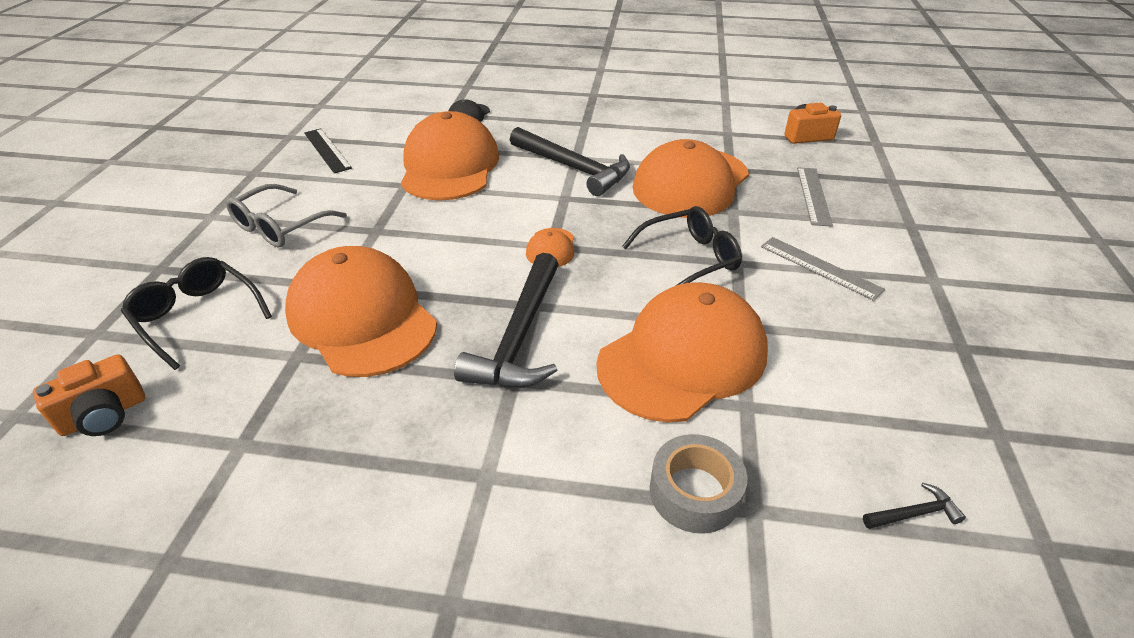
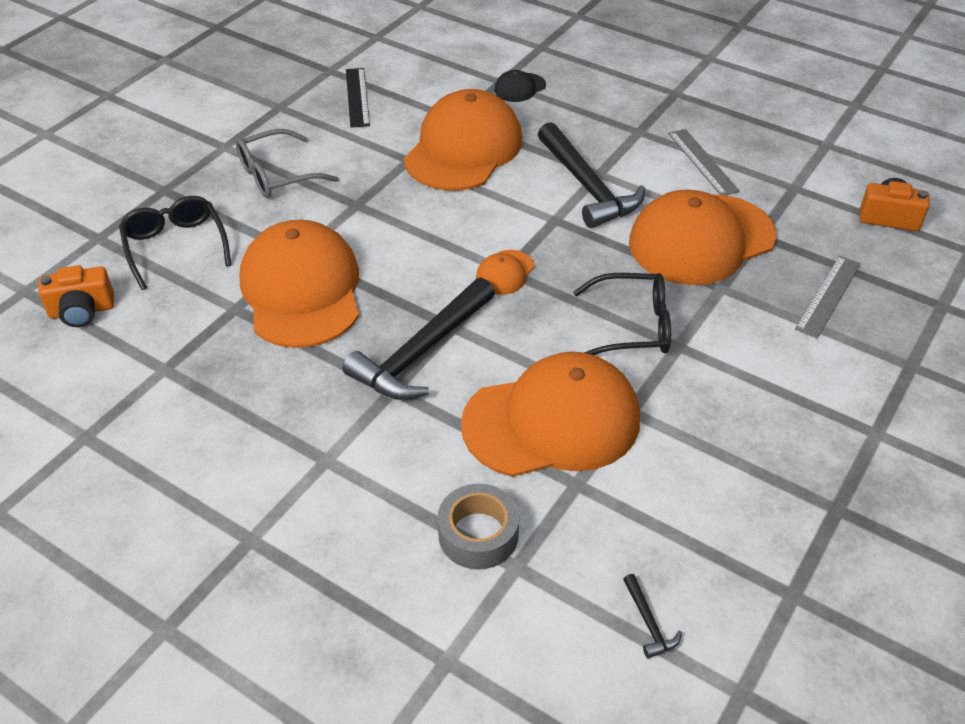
camera: 25 degrees right, 5 degrees up
(820, 268) = (761, 379): grey ruler -> grey ruler (702, 162)
(914, 513) = (648, 622): black hammer -> black hammer turned 60 degrees clockwise

